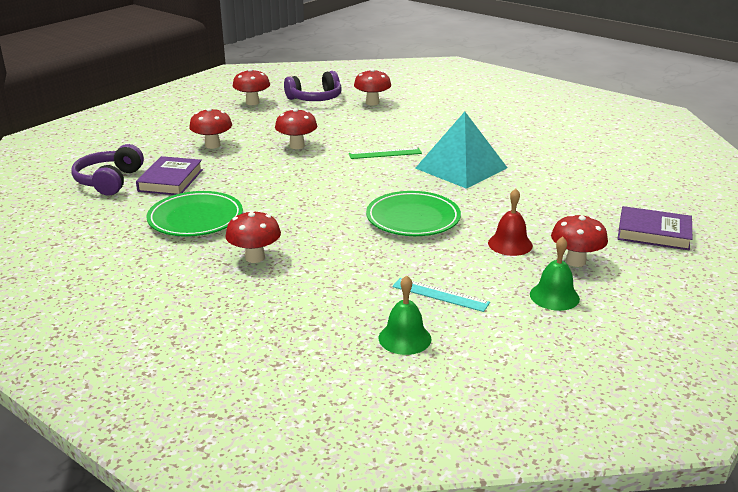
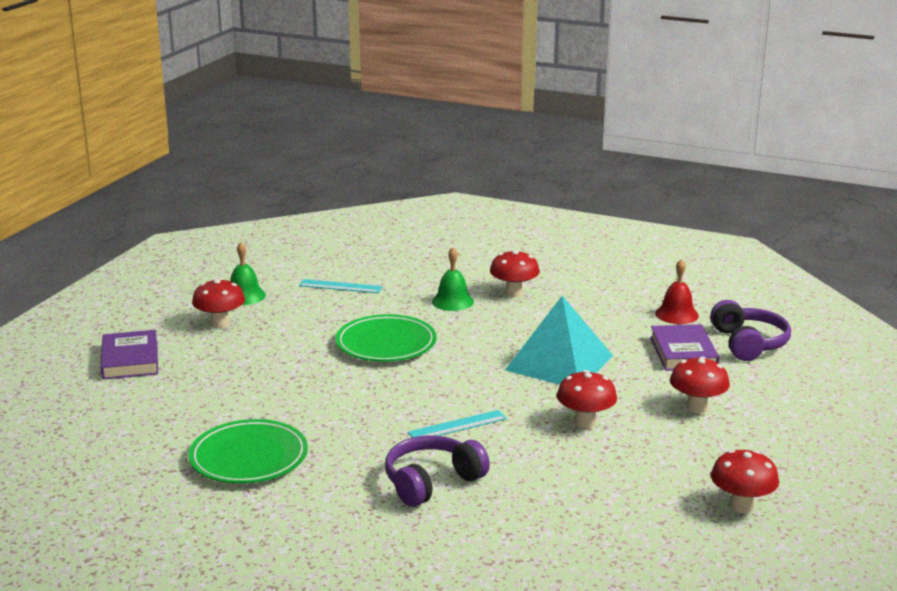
camera: 165 degrees right, 5 degrees down
(195, 219) = (604, 317): green plate -> green plate (249, 458)
(315, 98) = (646, 534): purple headphones -> purple headphones (432, 482)
(372, 103) = (538, 538): red mushroom -> none
(385, 153) = (457, 426): green ruler -> turquoise ruler
(404, 338) = (360, 259): green bell -> green bell (452, 301)
(461, 168) = (348, 416): turquoise pyramid -> turquoise pyramid (559, 362)
(510, 244) = (282, 331): red bell -> red bell (676, 314)
(653, 233) = (130, 360): purple book -> purple book turned 75 degrees clockwise

